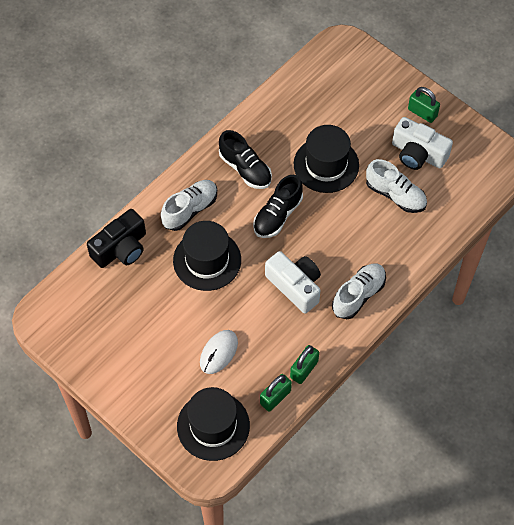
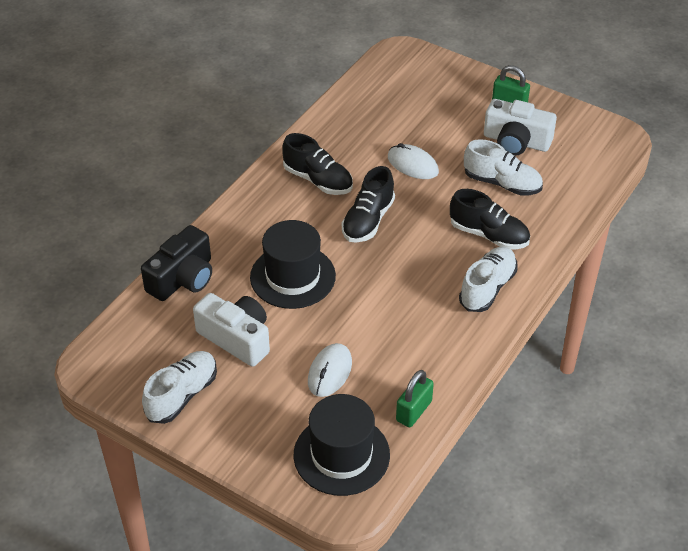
camera: 10 degrees left, 15 degrees down
(190, 210) = (260, 228): white shoe -> white shoe (182, 395)
(295, 286) = (408, 289): white camera -> white camera (236, 338)
(304, 369) = (442, 375): green padlock -> none
(326, 165) = (412, 164): black hat -> white mouse
(372, 244) = (488, 235): none -> black shoe

